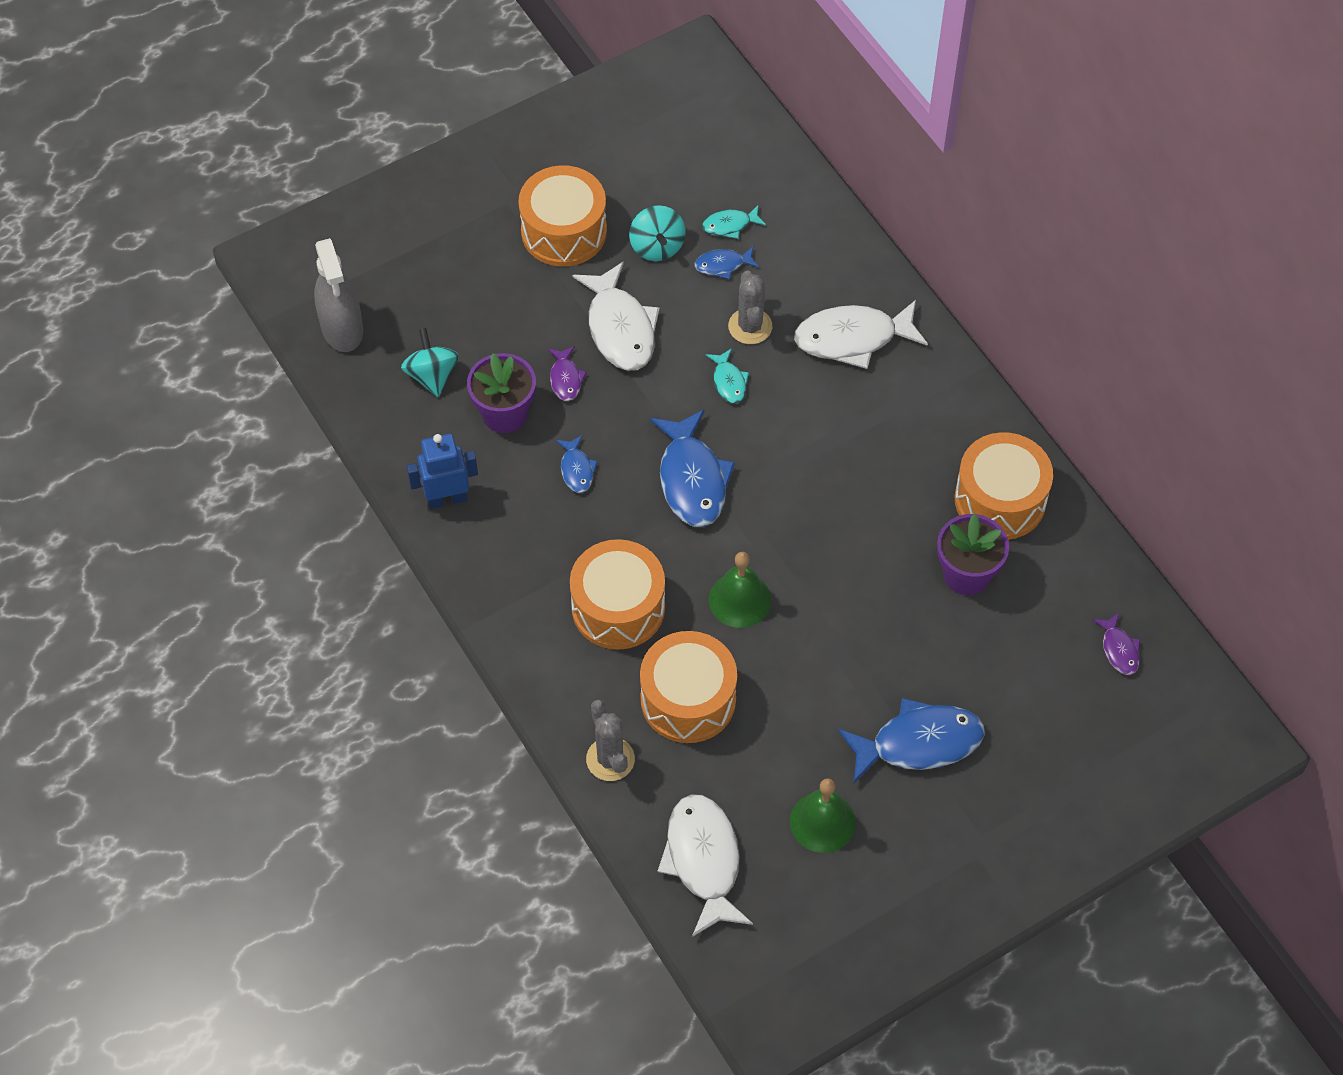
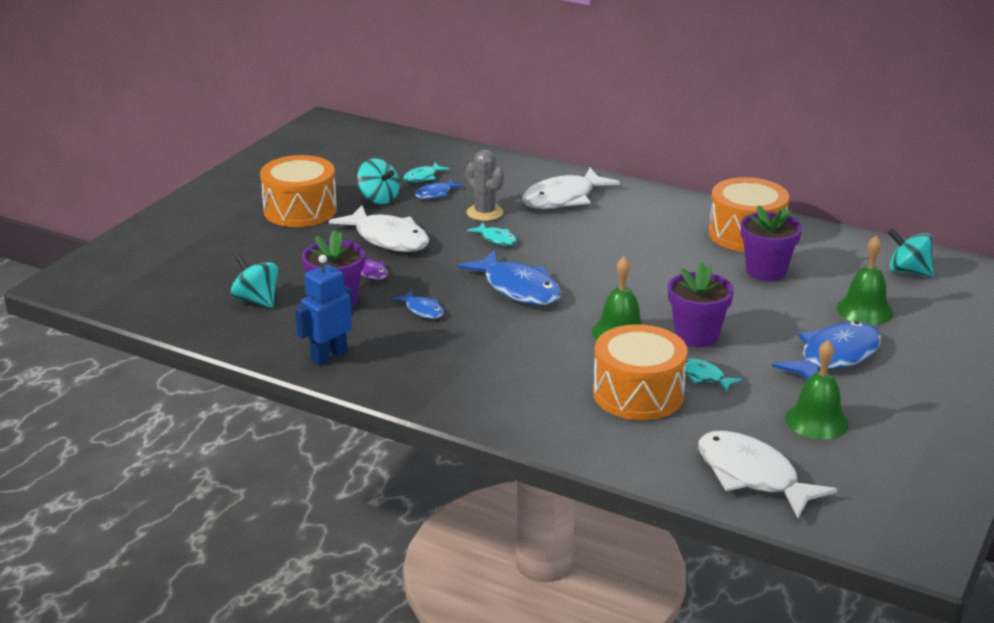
camera: 30 degrees left, 30 degrees down
(342, 328) = (156, 299): grey spray bottle -> none
(610, 759) = (612, 447): grey cactus -> none
(618, 607) = (529, 366): orange drum -> none
(768, 706) = (704, 376): none -> turquoise fish
(810, 642) = (696, 336): none -> purple flower pot
(1013, 688) = (864, 310): none -> green bell
(1119, 649) = (908, 271): purple fish -> turquoise spinning top

